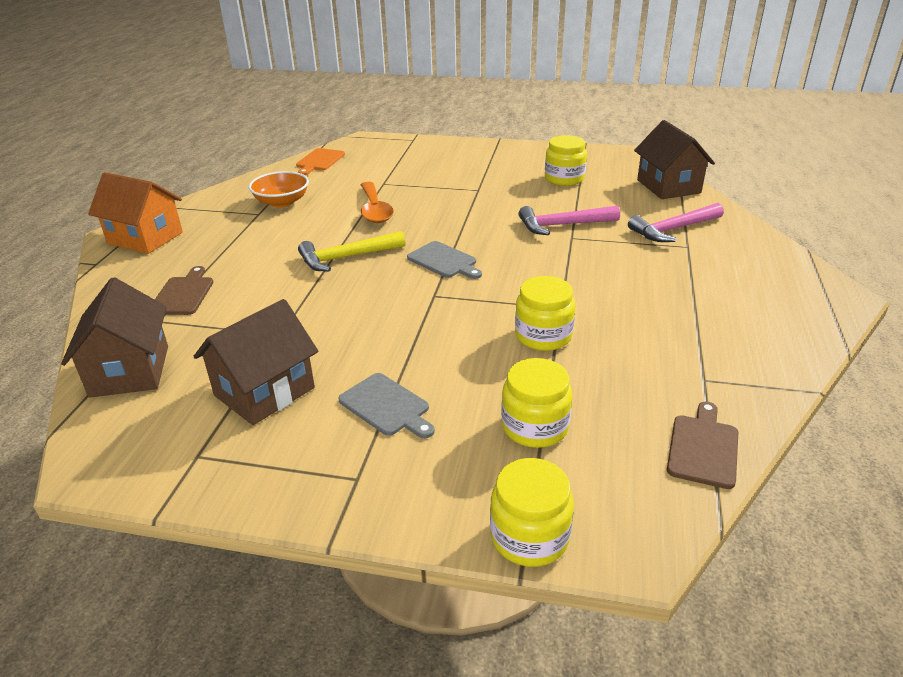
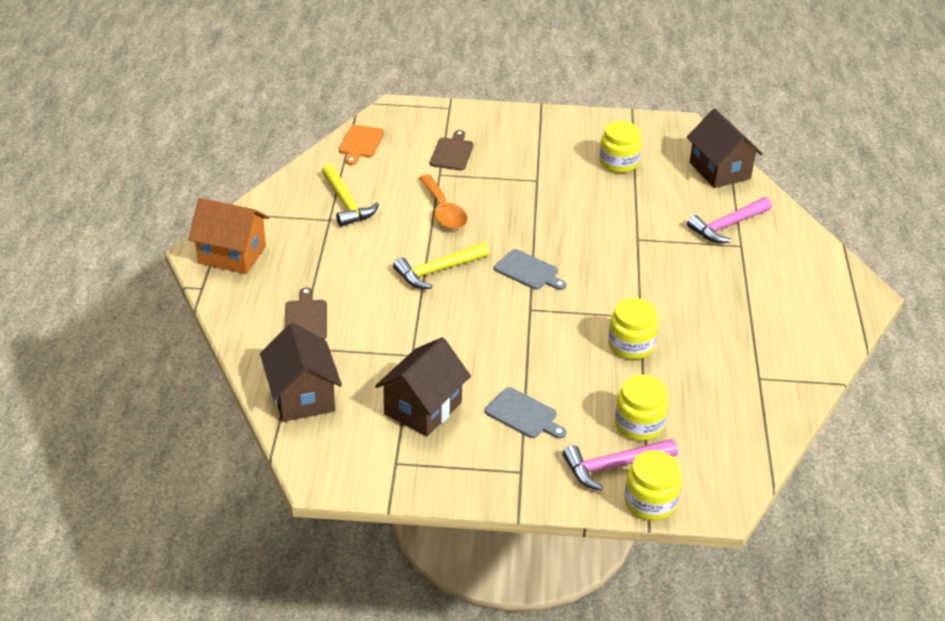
camera: 10 degrees left, 5 degrees up
(282, 202) = (346, 203): orange bowl -> yellow hammer
(563, 225) = (627, 224): pink hammer -> pink hammer (614, 466)
(703, 448) = (760, 433): brown cutting board -> brown cutting board (452, 153)

